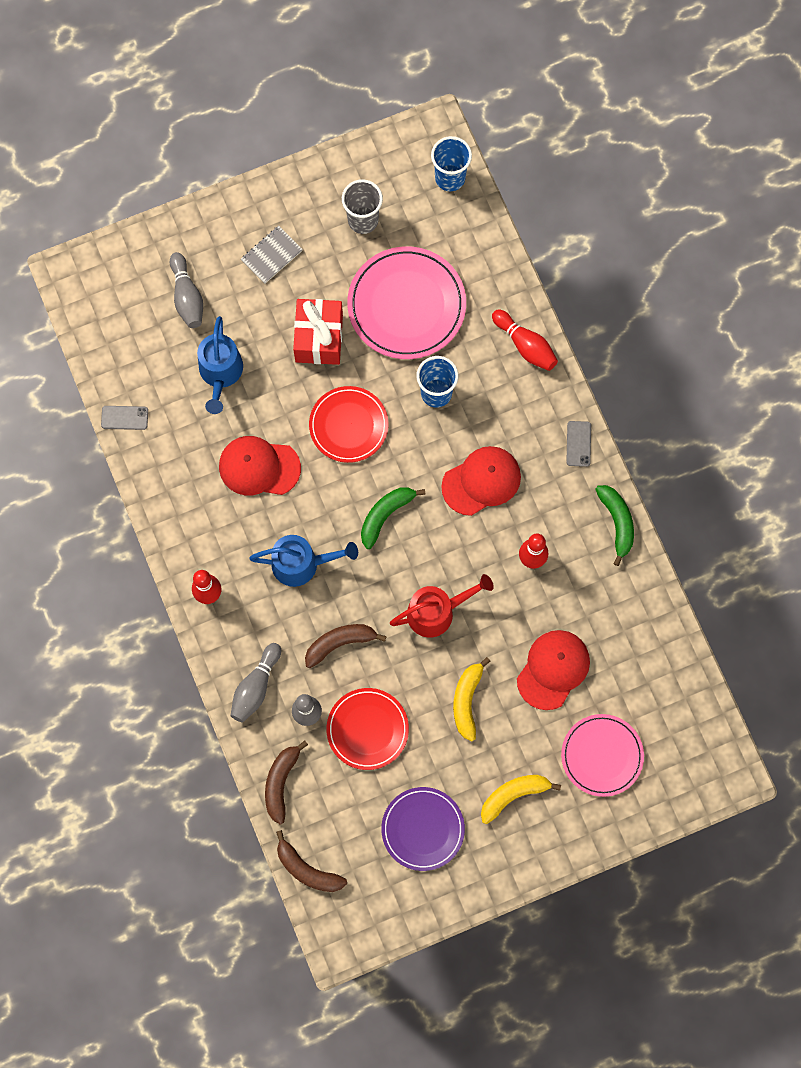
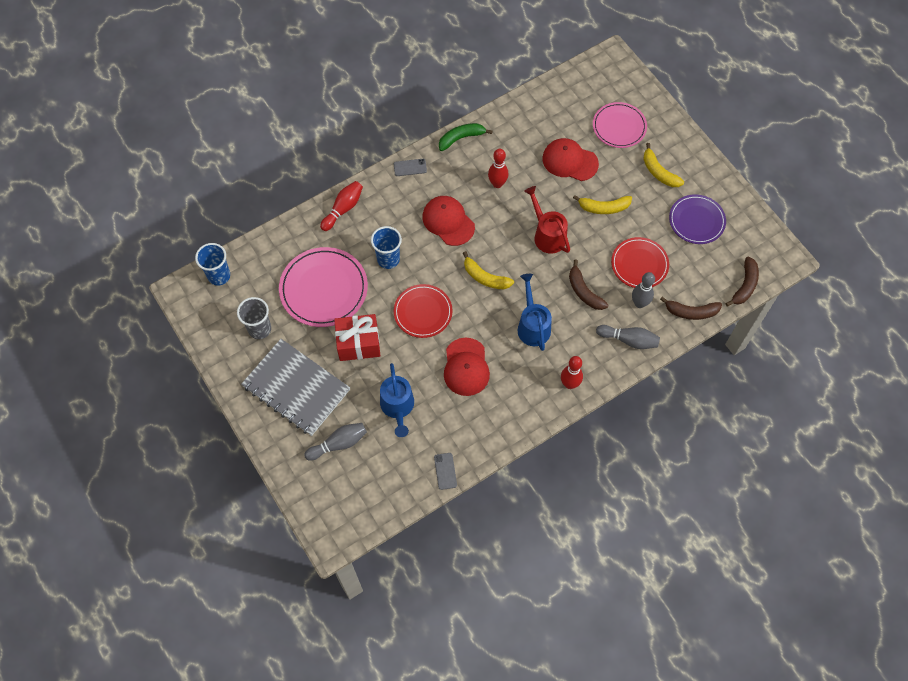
camera: 100 degrees left, 10 degrees down
(220, 374) = (398, 407): blue watering can -> blue watering can turned 90 degrees clockwise
(271, 255) = (296, 388): grey notebook -> grey notebook, size x2.23
(385, 515) = (485, 277): green banana -> yellow banana

